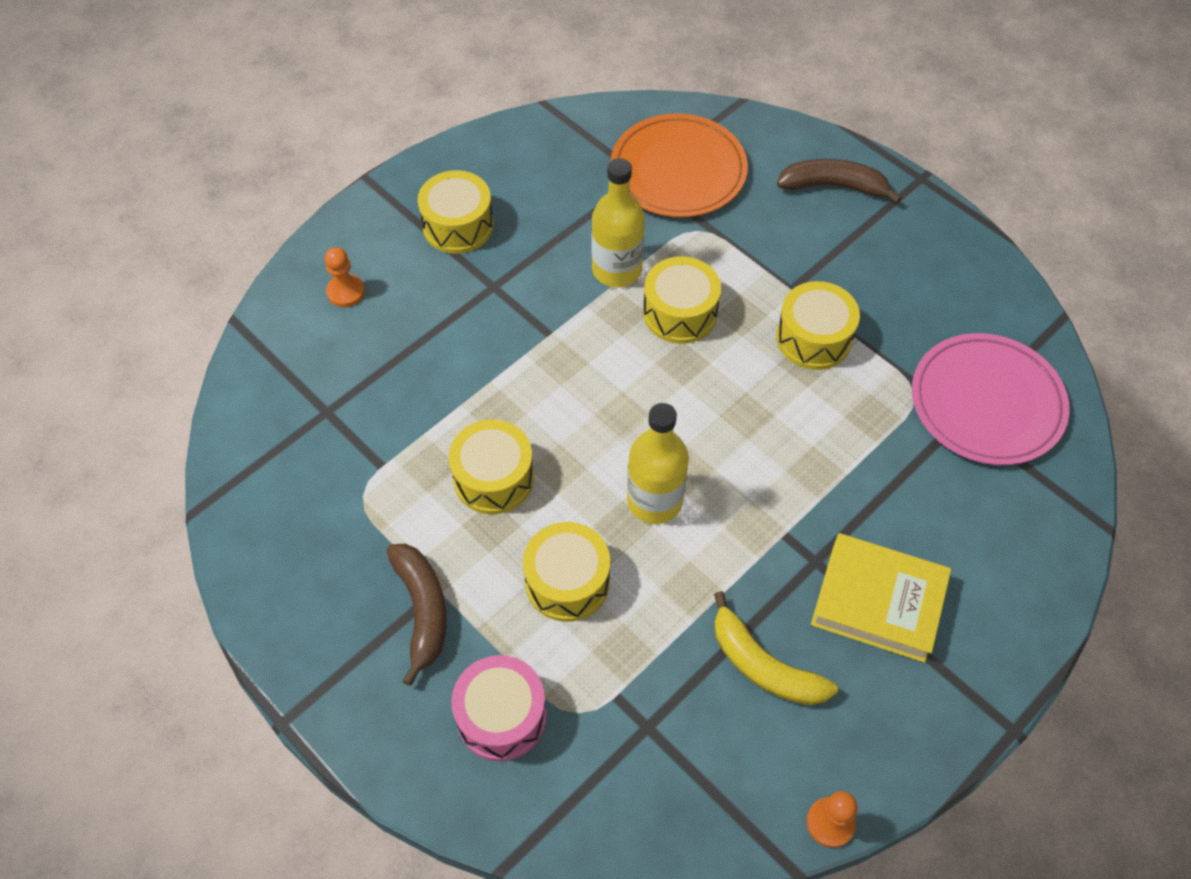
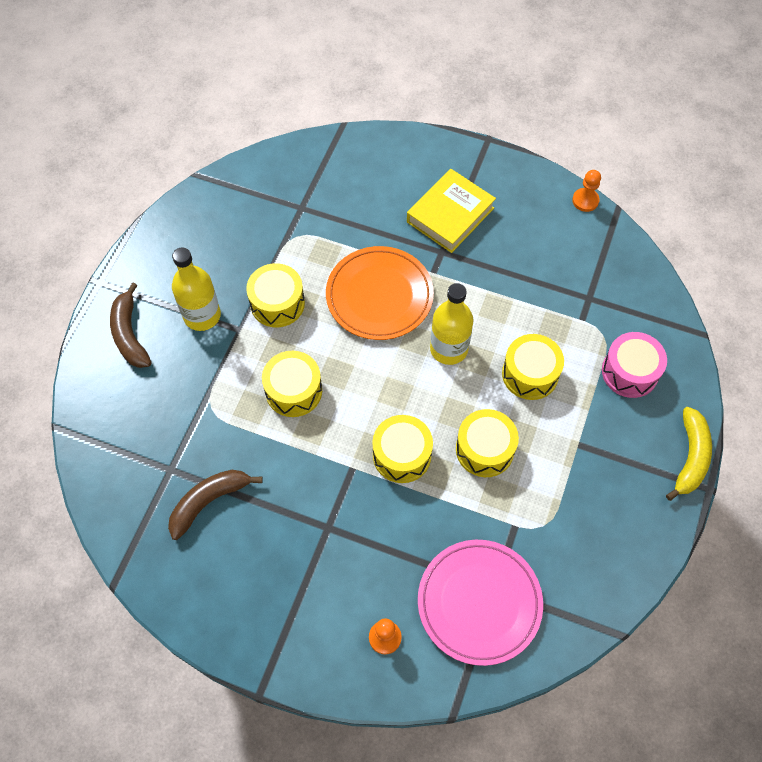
camera: 115 degrees left, 5 degrees up
(422, 611) = (596, 446): brown banana -> brown banana (209, 501)
(458, 225) = (280, 585): yellow drum -> yellow drum (402, 455)
(617, 270) = (273, 447): yellow bottle -> yellow bottle (202, 315)
(678, 171) = (154, 445): orange plate -> orange plate (379, 296)
(763, 665) = (520, 256): yellow banana -> yellow banana (690, 457)
(878, 602) = (450, 215): yellow book -> yellow book turned 45 degrees clockwise
(986, 403) = (284, 198): pink plate -> pink plate (479, 602)

